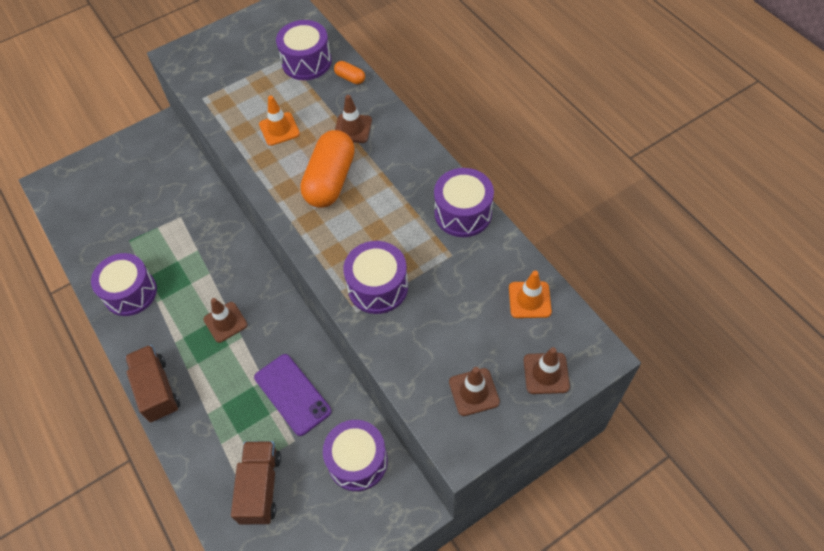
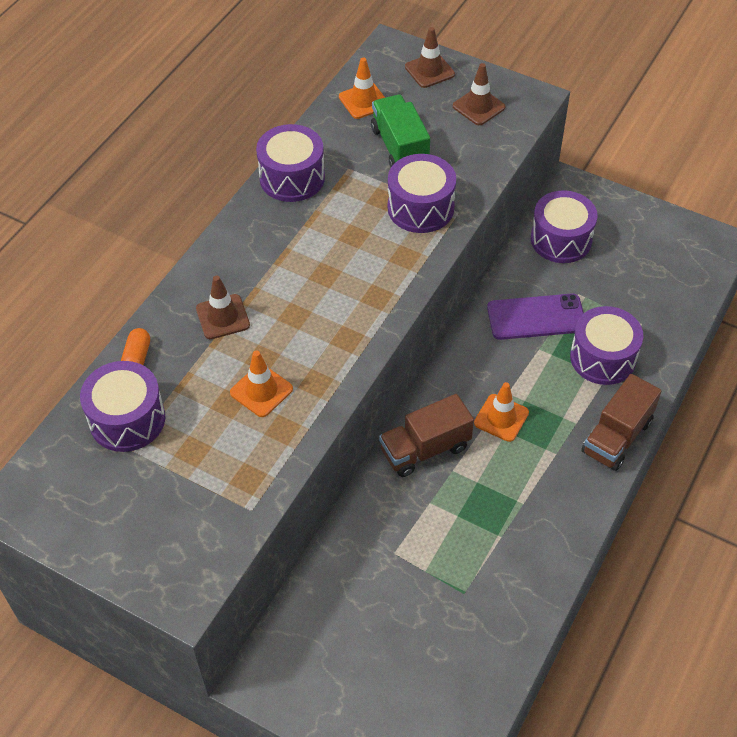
camera: 120 degrees left, 5 degrees down
(130, 292) = (530, 540): purple drum -> purple drum (603, 357)
(225, 322) = (501, 418): brown traffic cone -> orange traffic cone
(260, 487) = (637, 297): brown truck -> brown truck (425, 449)
(292, 394) = (536, 317): purple phone -> purple phone turned 60 degrees clockwise
(330, 180) = (312, 303): orange capsule -> none
(455, 302) = (400, 147): none -> green truck

